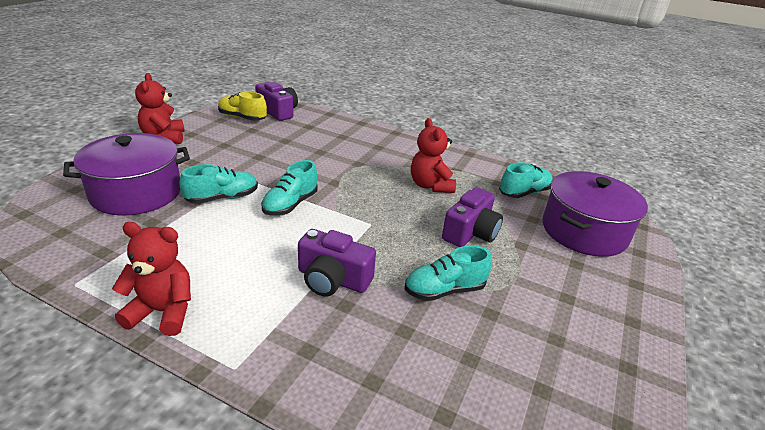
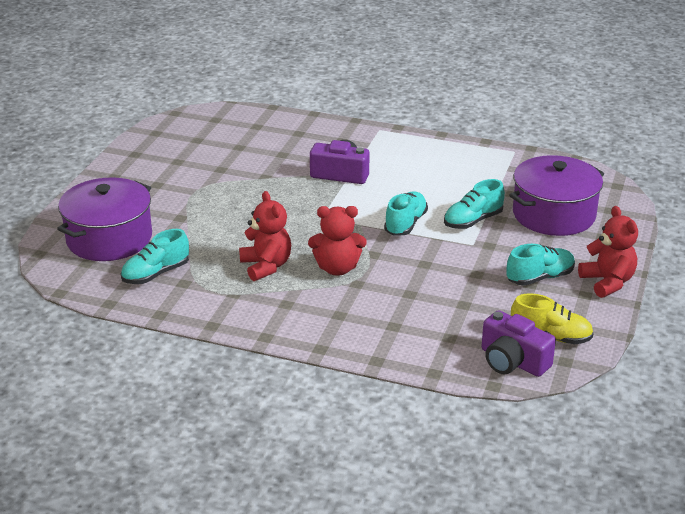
camera: 175 degrees right, 0 degrees up
(163, 312) = (443, 145): red teddy bear -> red teddy bear (337, 268)
(444, 290) = (254, 177): turquoise shoe -> turquoise shoe (540, 277)
(470, 232) = (227, 222): purple camera -> none

